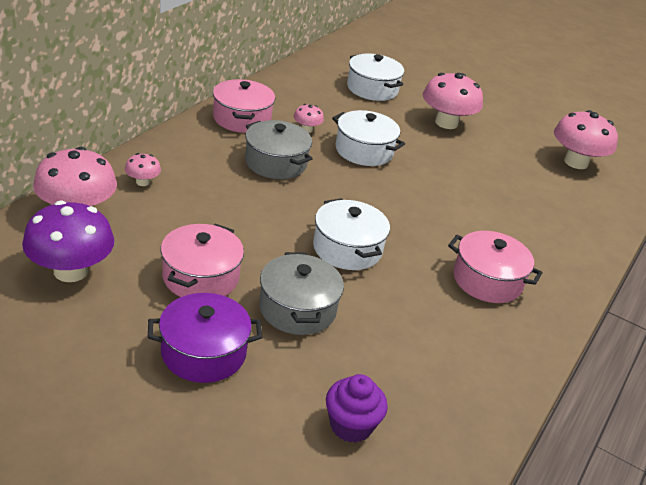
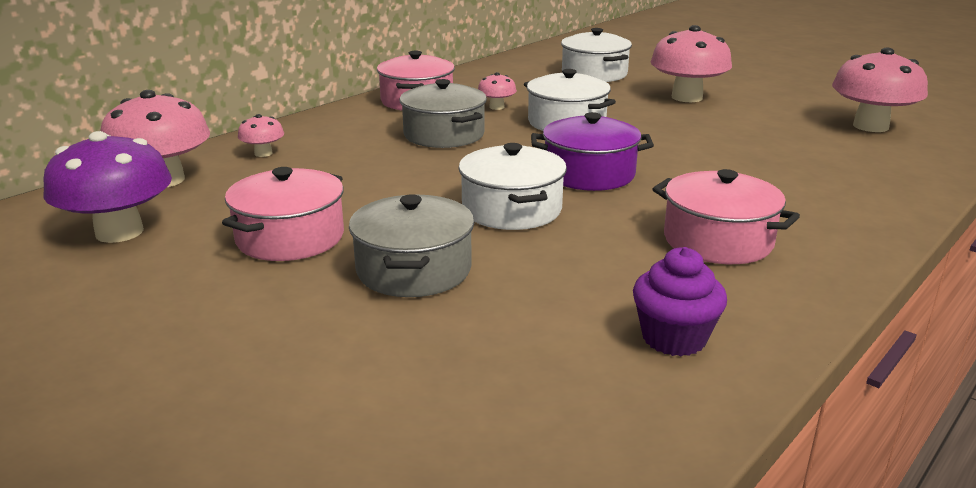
camera: 15 degrees right, 10 degrees down
(203, 352) = (251, 316): purple pot -> purple pot (589, 174)
(351, 425) = (444, 409): purple cupcake -> purple cupcake (674, 338)

